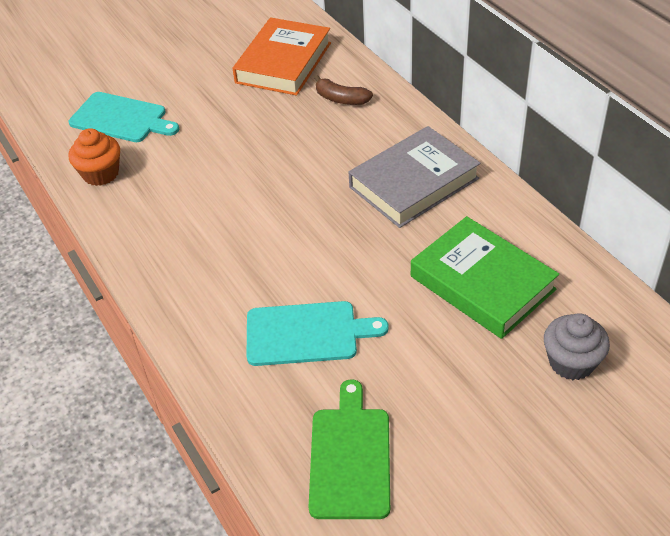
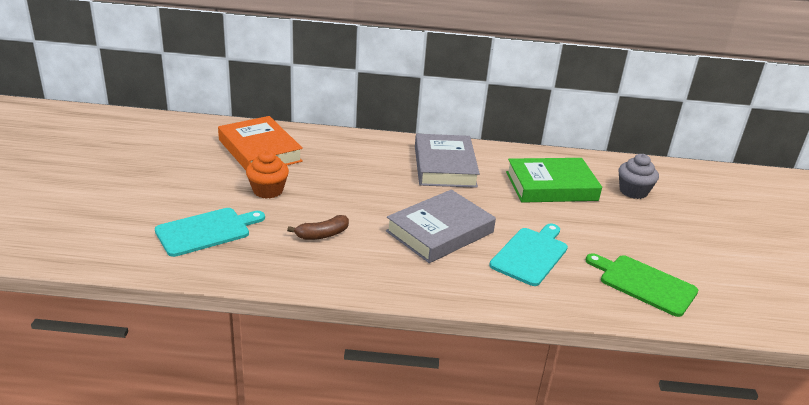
camera: 60 degrees left, 15 degrees down
(101, 174) = (258, 266): orange cupcake -> orange cupcake (268, 190)
(275, 247) = (440, 232): none -> grey book
(341, 99) = (332, 151): brown banana -> brown banana (322, 235)

